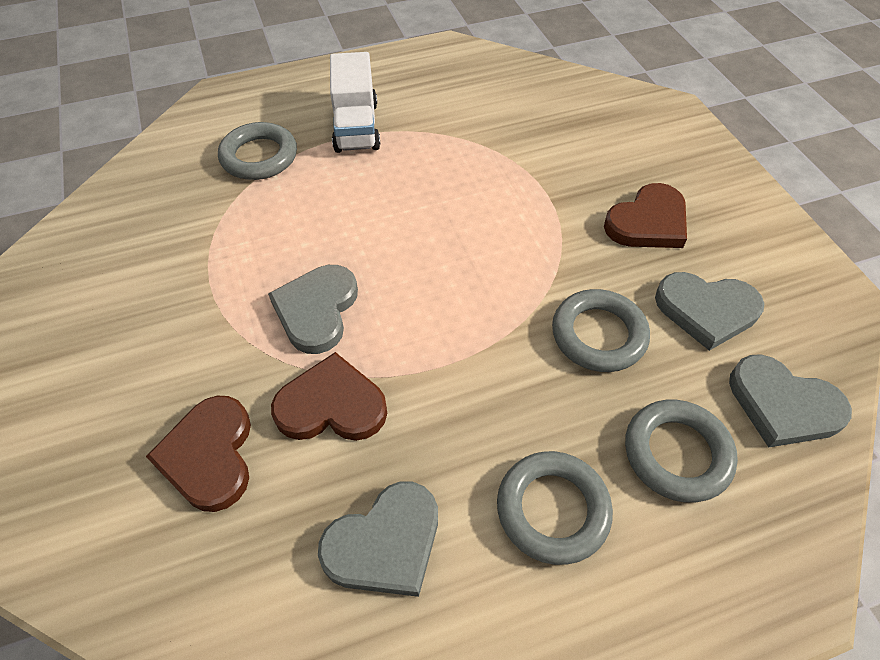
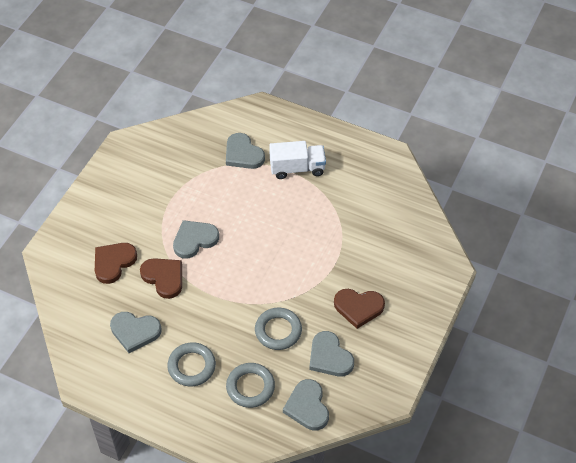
camera: 45 degrees right, 0 degrees up
(259, 157) = (243, 154): grey ring -> grey heart
(356, 127) = (297, 168): white truck -> white truck turned 135 degrees counterclockwise

